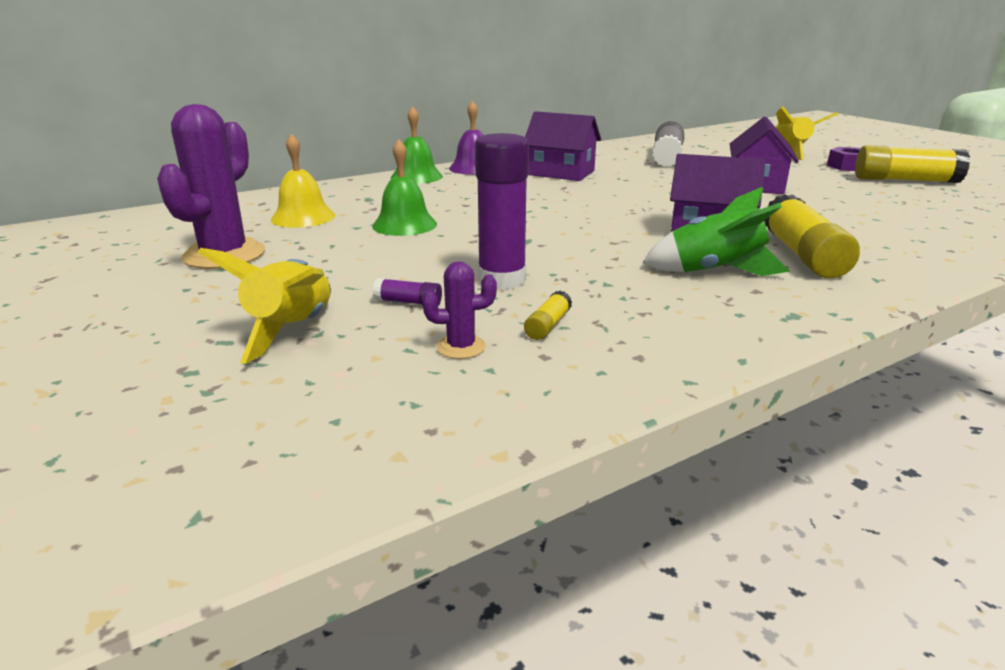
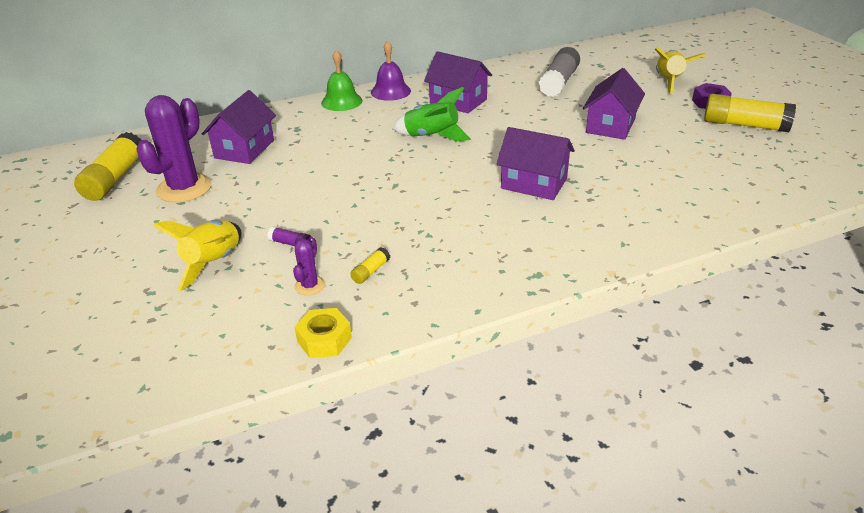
camera: 10 degrees right, 10 degrees up
(303, 217) = (244, 149): yellow bell -> purple house
(404, 225) = (313, 162): green bell -> none
(461, 347) = (310, 286): purple cactus -> purple cactus turned 75 degrees counterclockwise
(502, 280) = (359, 226): purple glue stick -> none
(521, 414) = (324, 340): none -> yellow nut
(714, 272) = (510, 228): green rocket -> green rocket (432, 136)
(803, 255) = (587, 214): yellow glue stick -> yellow glue stick (115, 178)

